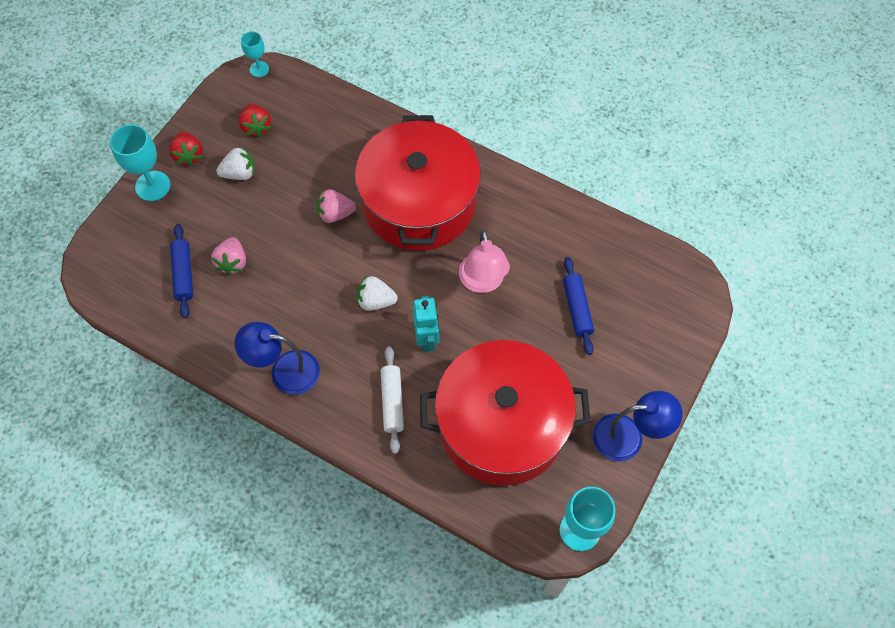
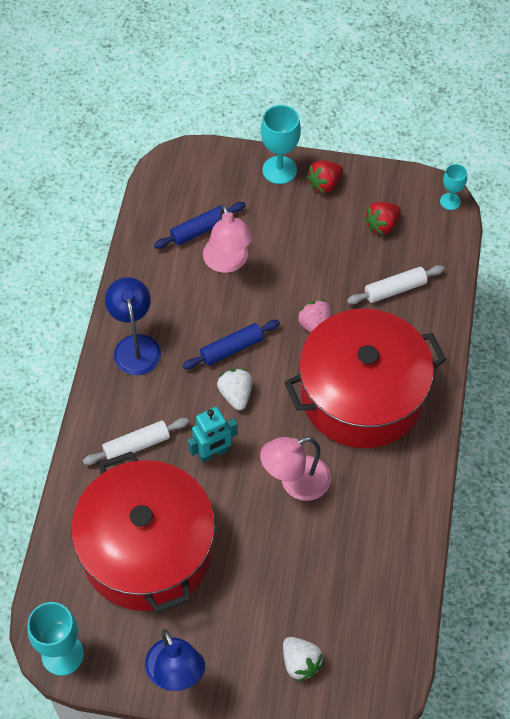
camera: 70 degrees right, 5 degrees down
(232, 262) = (228, 263): pink strawberry -> pink lamp
(239, 173) = (324, 231): white strawberry -> white strawberry (300, 663)
(327, 141) = (395, 289): none -> white rolling pin
(577, 308) = (302, 583): blue rolling pin -> blue rolling pin (231, 349)

